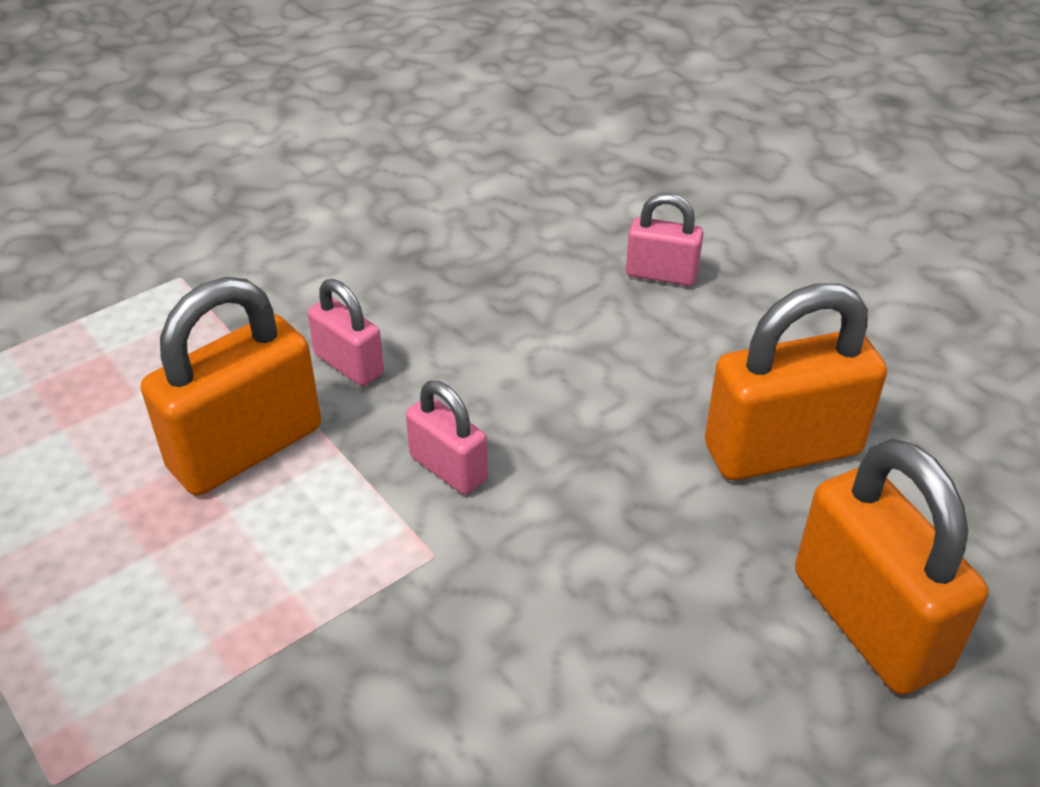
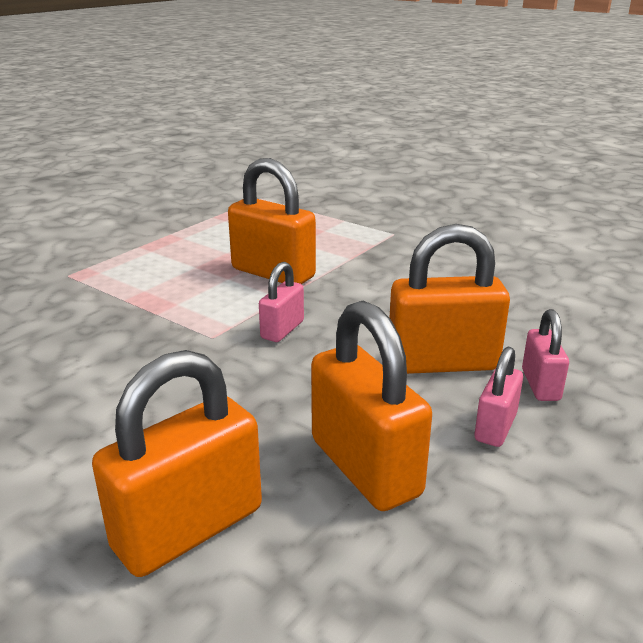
camera: 75 degrees right, 15 degrees down
(349, 364) = (353, 287): pink padlock -> pink padlock (495, 427)
(592, 334) = (442, 363): none -> orange padlock

